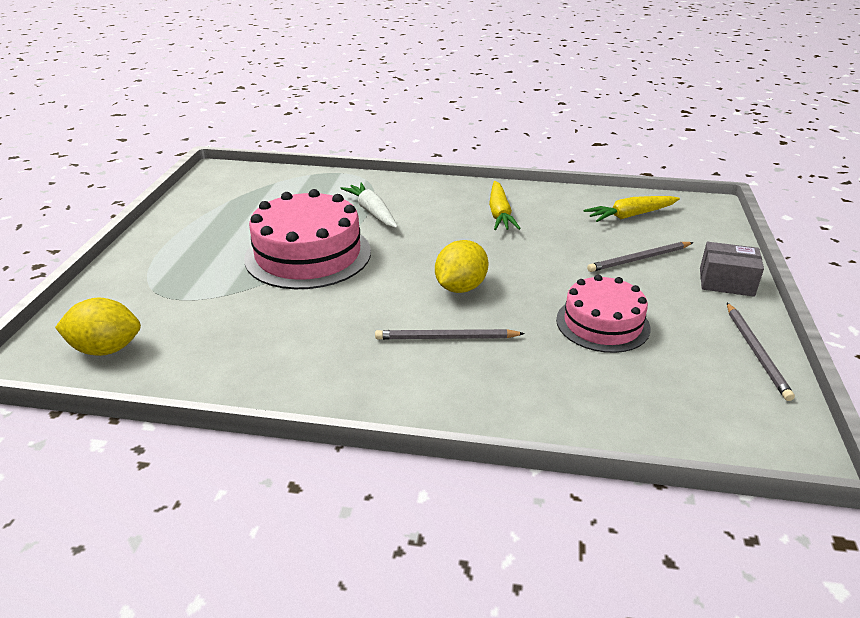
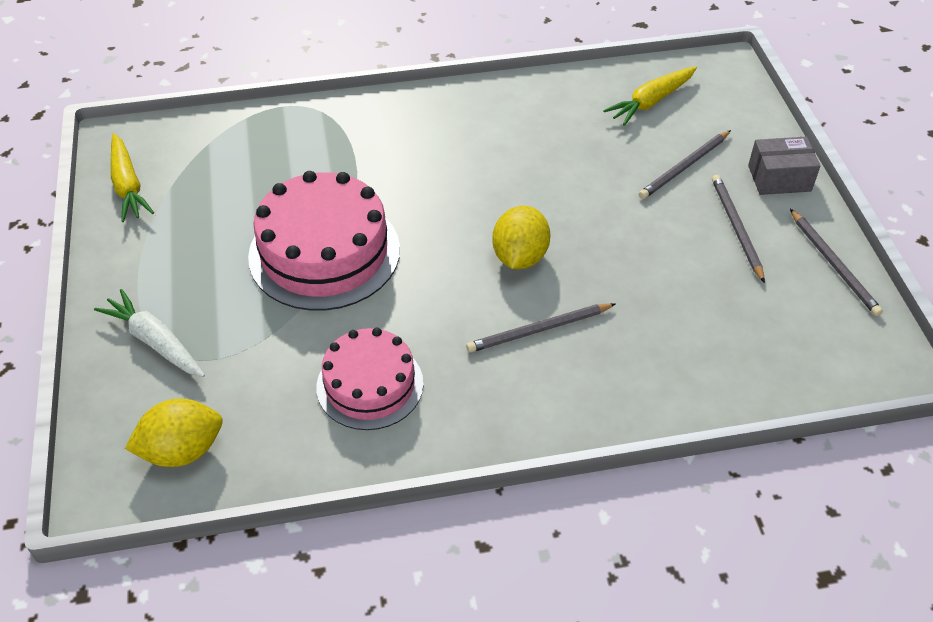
camera: 20 degrees left, 15 degrees up
(372, 212) = (360, 166): white carrot -> white carrot (155, 341)
(499, 214) = (509, 133): yellow carrot -> yellow carrot (128, 186)
(602, 323) = (682, 267): pink cake -> pink cake (370, 385)
(668, 307) = (736, 228): none -> grey pencil

